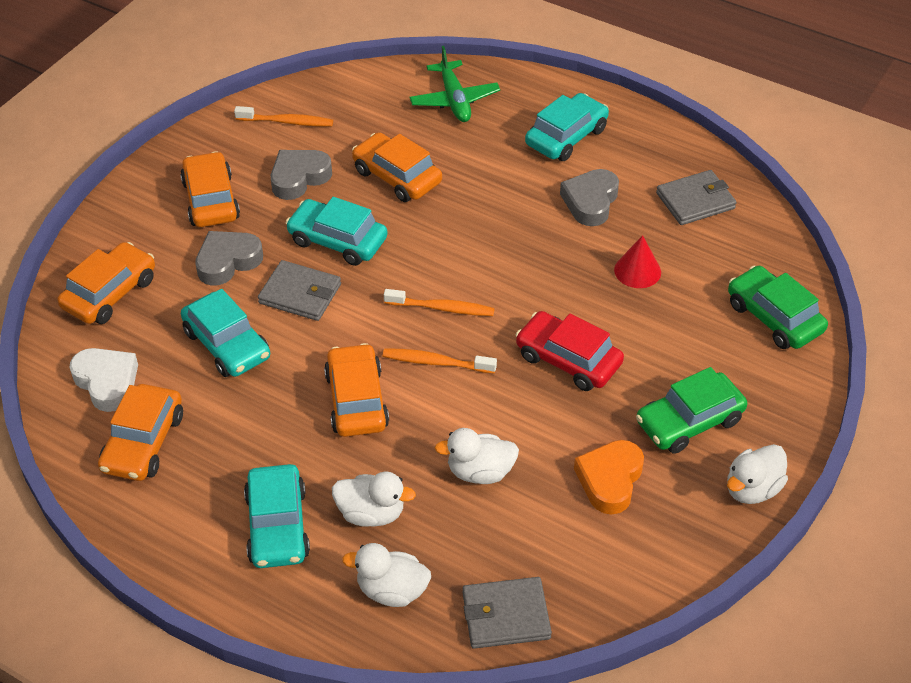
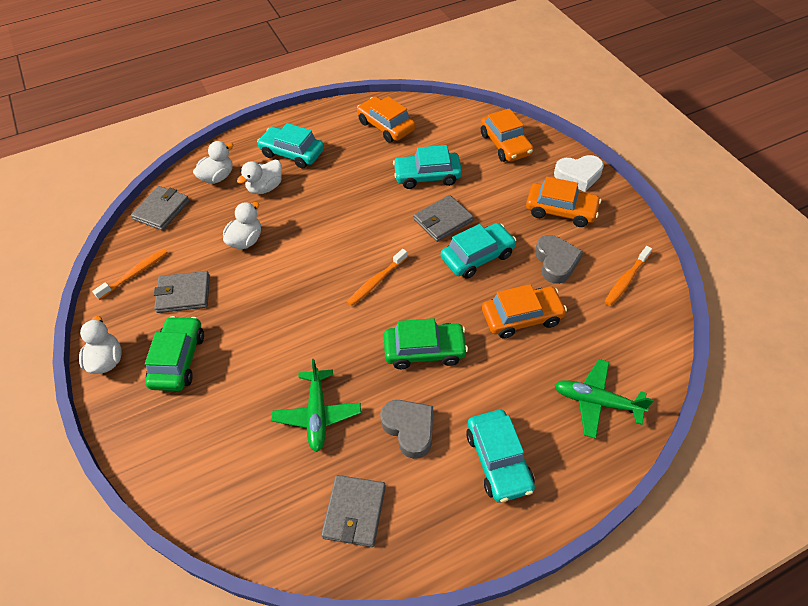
camera: 125 degrees right, 5 degrees up
(107, 382) = (437, 125): white heart -> white heart (578, 176)
(228, 261) = (496, 199): grey heart -> none
(356, 400) = (341, 212): orange car -> none
(436, 362) = (336, 258): orange toothbrush -> orange toothbrush (135, 274)
(568, 360) = (280, 324): red car -> none
(610, 480) = (183, 294): orange heart -> grey wallet
(637, 271) = (317, 414): red cone -> green plane
(774, 317) = (201, 477): green car -> green car (424, 350)

